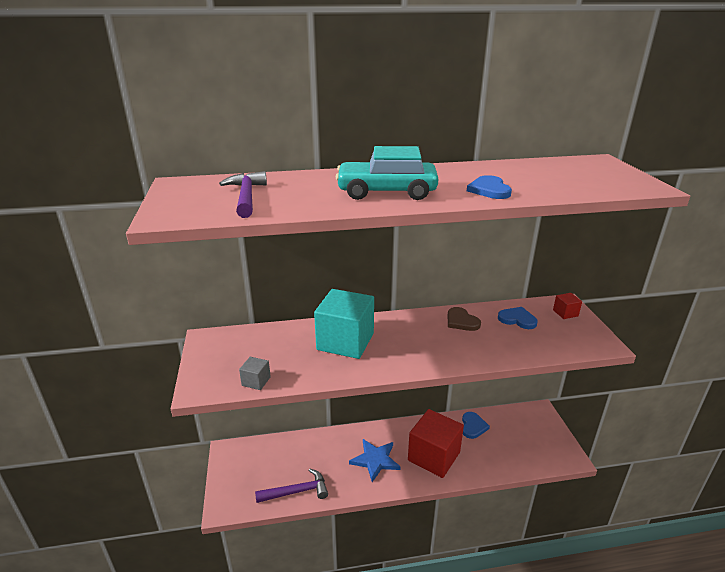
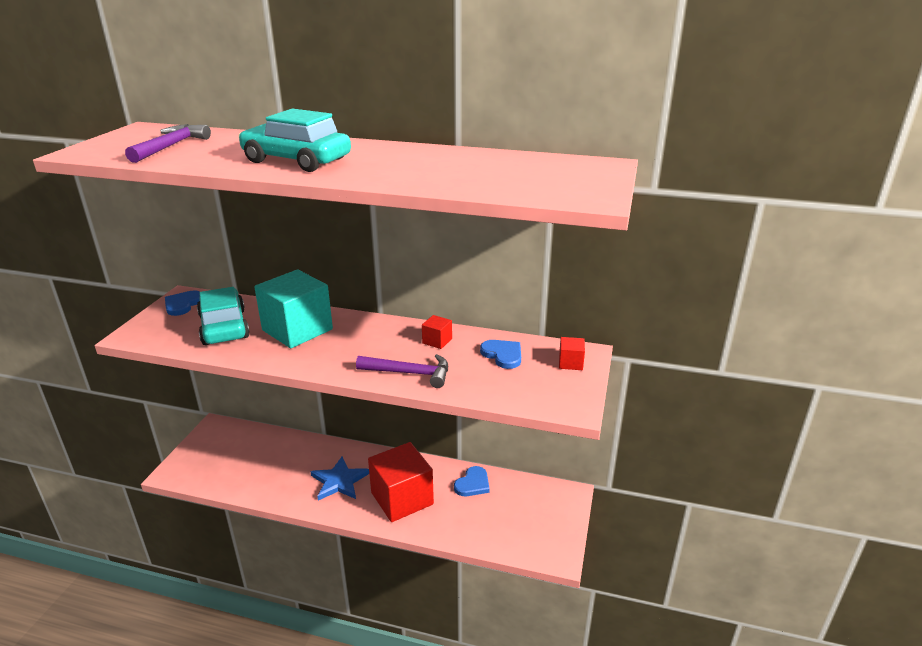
camera: 25 degrees right, 0 degrees up
(256, 381) = (181, 342): grey cube -> none
(279, 356) = (224, 327): none -> turquoise car
(296, 491) = (242, 483): purple hammer -> purple hammer (409, 373)
(461, 321) = (437, 341): brown heart -> red cube
(489, 190) = (400, 174): blue heart -> blue heart (183, 304)

